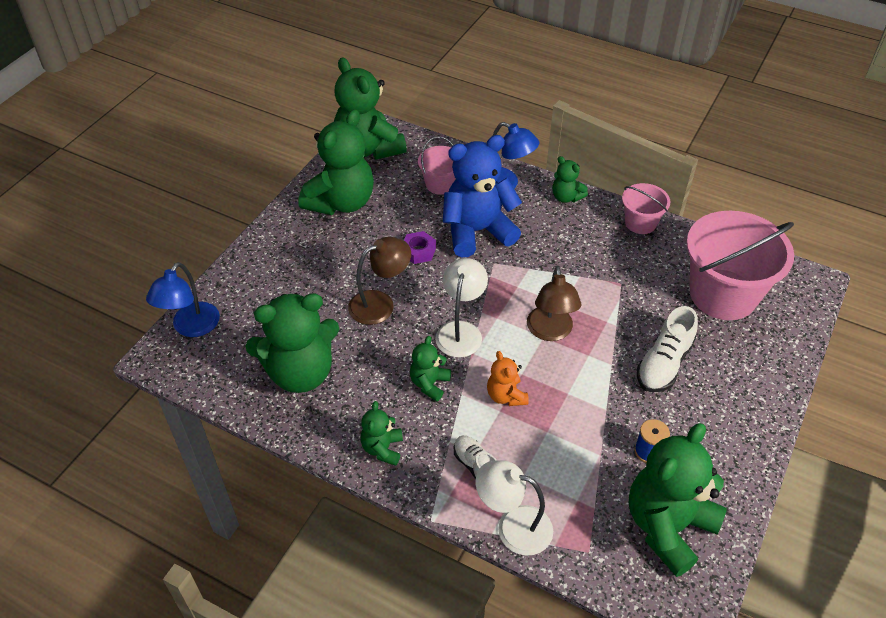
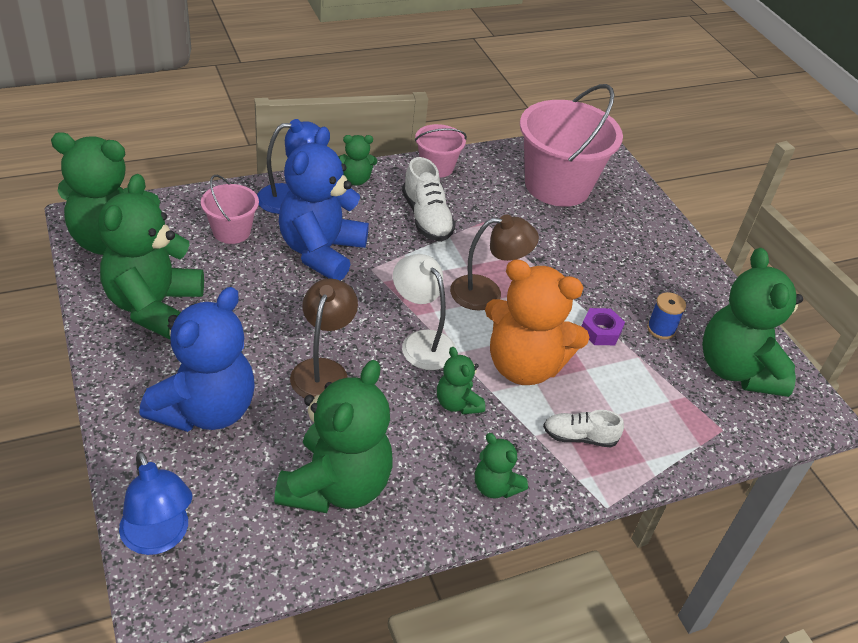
camera: 55 degrees left, 5 degrees down
(293, 279) = (206, 410): none -> blue teddy bear
(341, 202) = (154, 306): green teddy bear -> green teddy bear turned 150 degrees counterclockwise
(418, 251) = (293, 301): purple nut -> purple nut (600, 331)
(506, 396) = (524, 366): orange teddy bear -> orange teddy bear, size x2.07
(513, 526) = (660, 457): white lamp -> none
(550, 332) = (487, 293): brown lamp -> brown lamp turned 45 degrees counterclockwise
(664, 364) = (588, 260): white shoe -> white shoe (426, 218)

